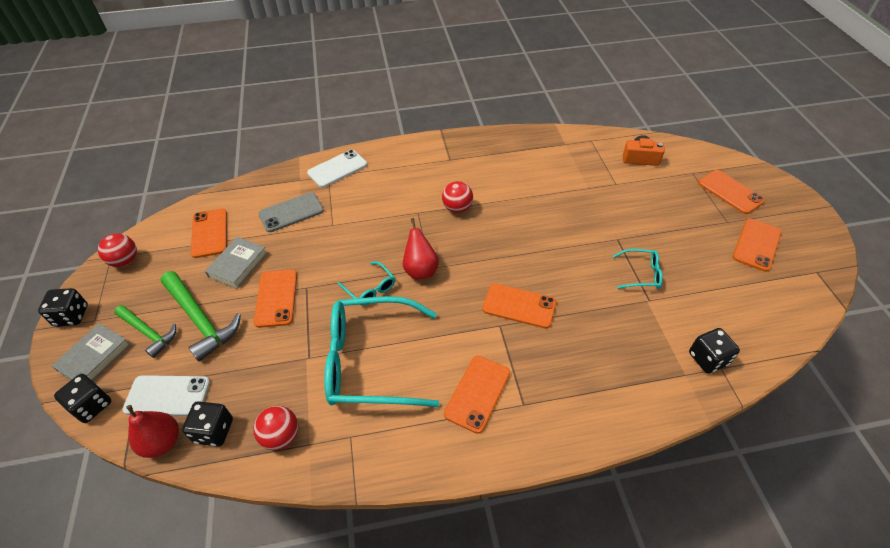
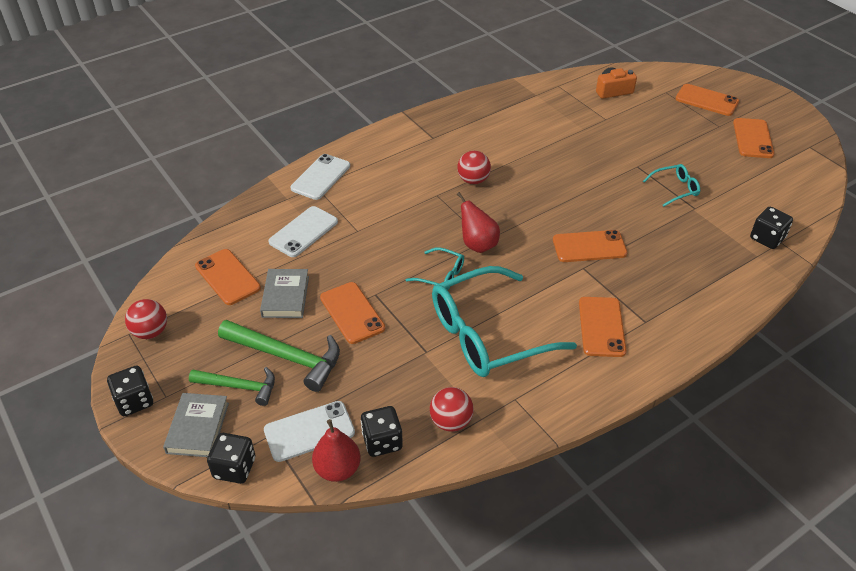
camera: 25 degrees left, 5 degrees down
(291, 212) = (303, 232): grey phone -> white phone

